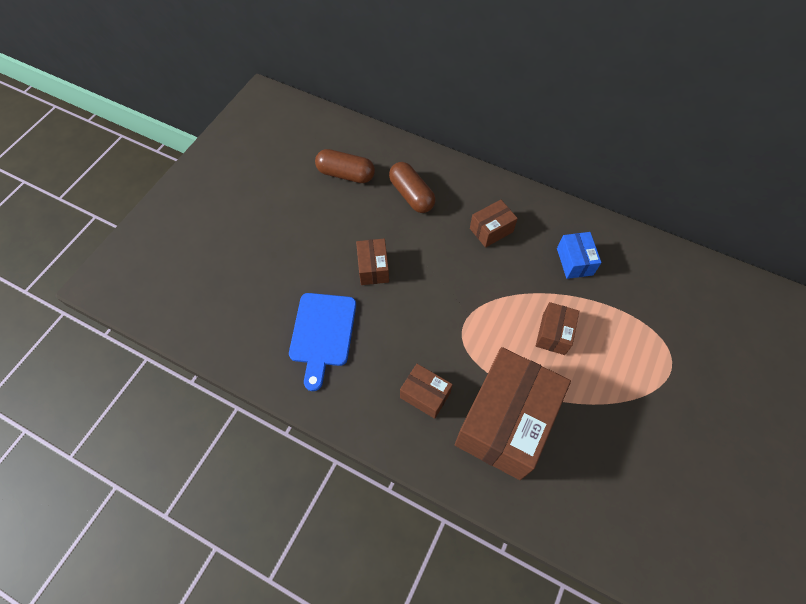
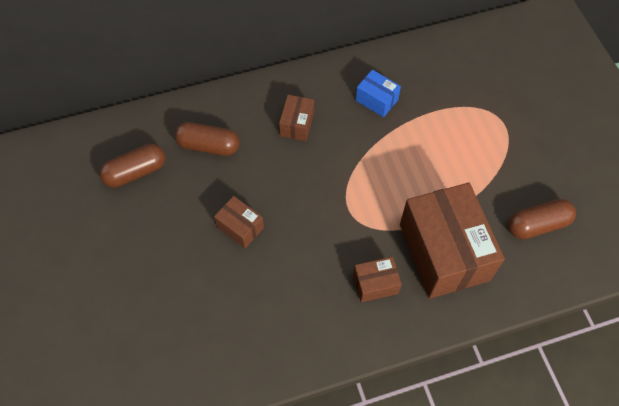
camera: 45 degrees left, 0 degrees up
(322, 333) = (256, 310): blue cutting board -> none
(553, 334) = (414, 164): brown box -> none
(613, 476) = (537, 225): none -> brown capsule

